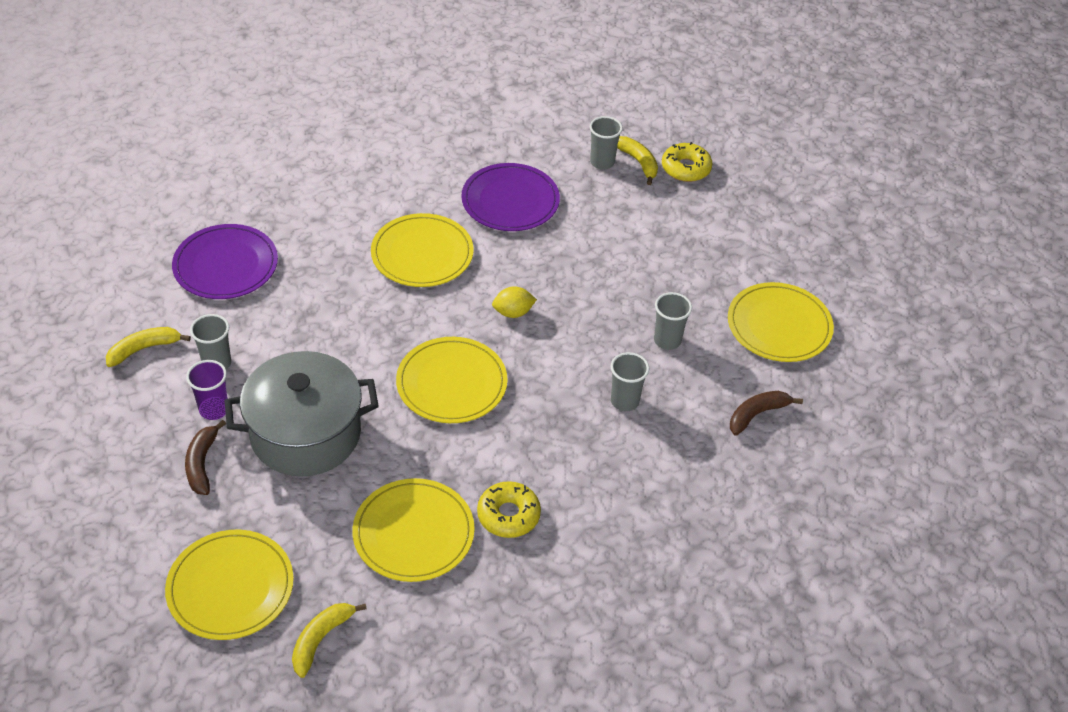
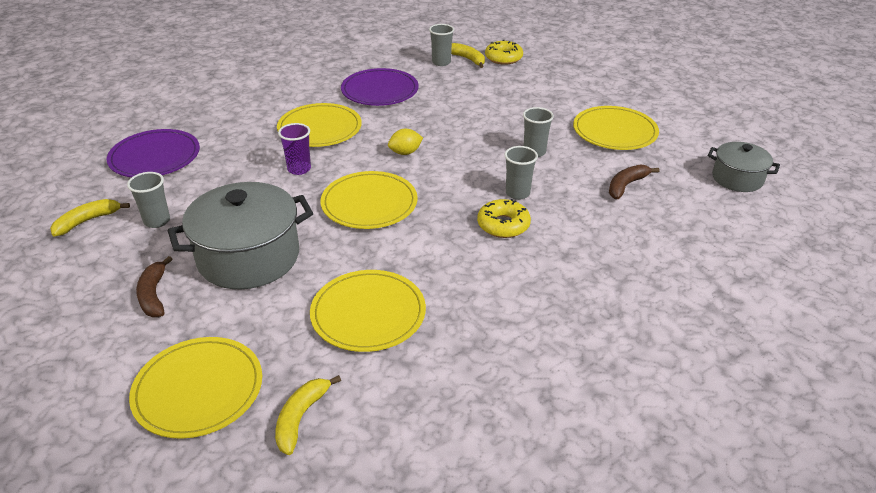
camera: 10 degrees left, 10 degrees down
(214, 409) = (159, 253): purple cup -> purple cup (299, 169)
(508, 515) = (450, 285): yellow donut -> yellow donut (503, 225)
(896, 430) = (737, 178): none -> grey pot

